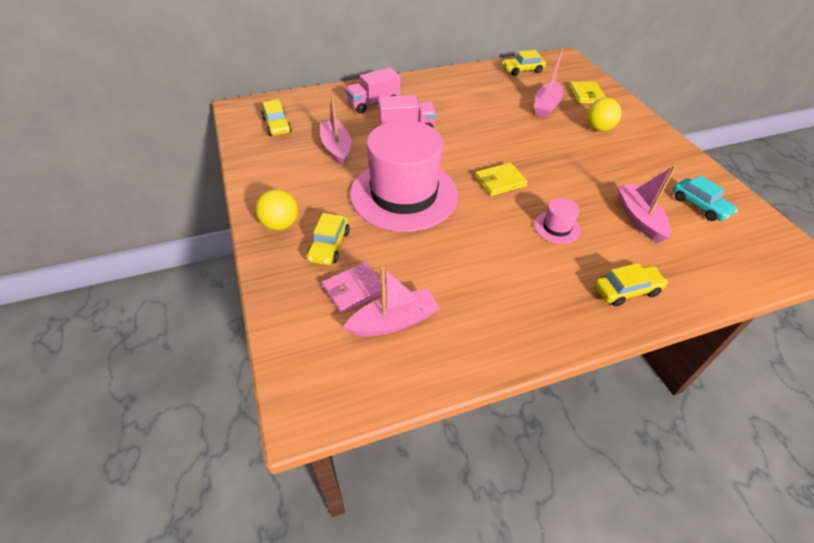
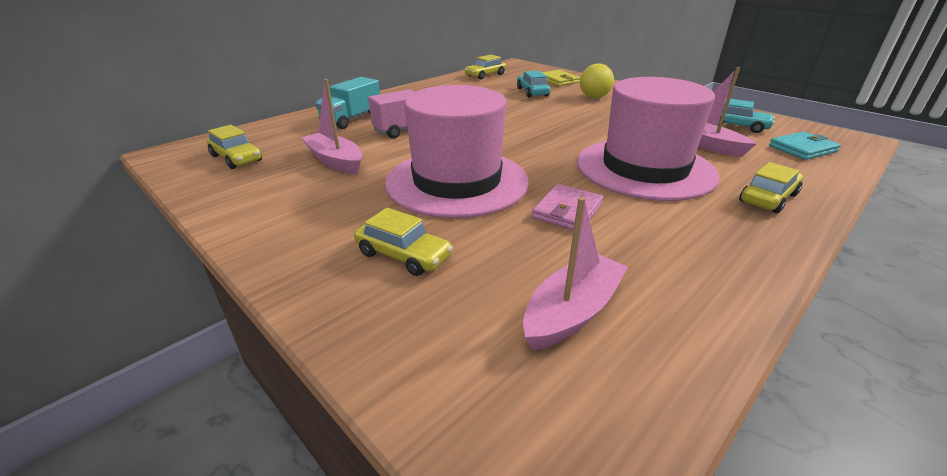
camera: 25 degrees left, 15 degrees down
(280, 224) = (310, 252): yellow ball -> none
(329, 245) = (403, 255): yellow car -> yellow car turned 45 degrees counterclockwise
(354, 289) = (482, 293): pink wallet -> pink wallet (567, 211)
(373, 103) = (352, 119): pink truck -> turquoise truck
(500, 181) = (550, 148): yellow wallet -> none
(546, 106) = (532, 92): pink boat -> turquoise car
(557, 227) = (644, 168): pink hat -> pink hat, size x2.49
(731, 252) = (802, 149): none -> turquoise wallet

